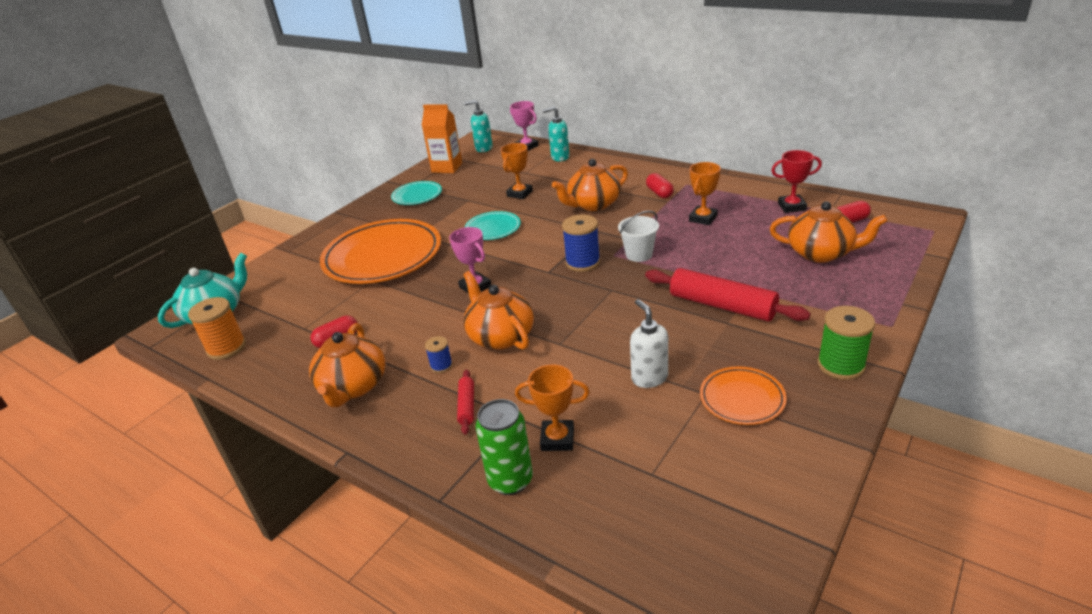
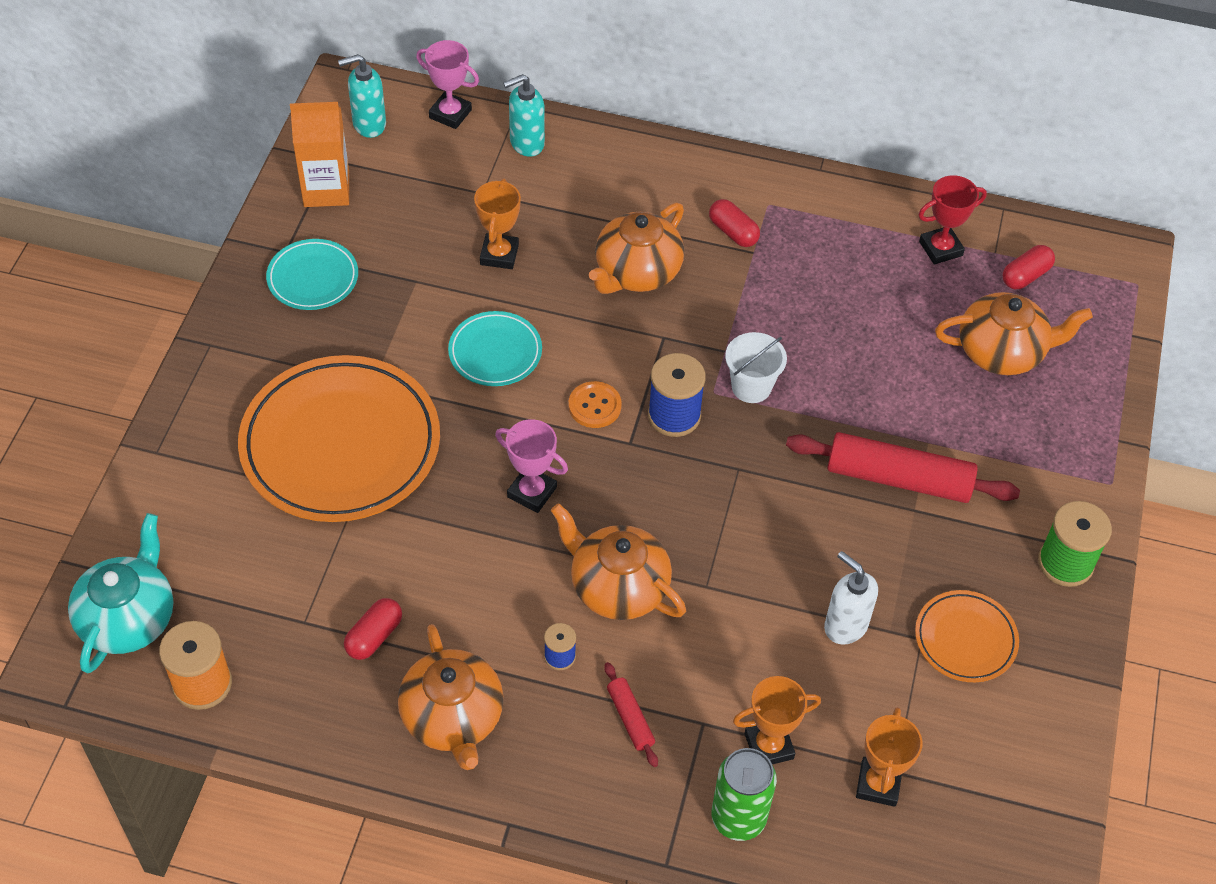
camera: 25 degrees left, 20 degrees up
(536, 254) = (594, 406): none -> orange button
(703, 218) = (819, 290): orange trophy -> orange trophy (878, 784)

